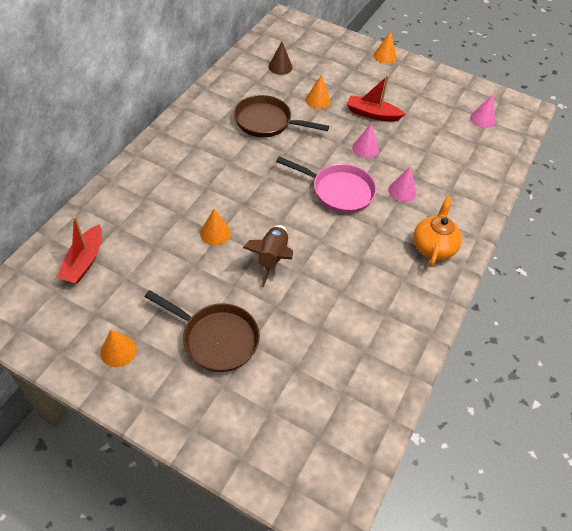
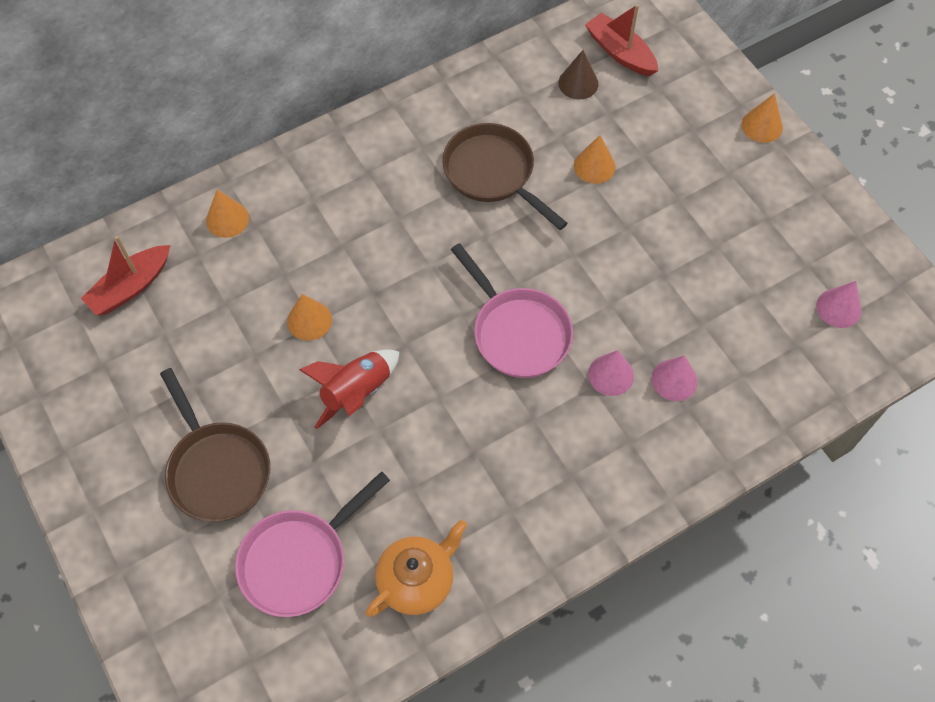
camera: 35 degrees right, 10 degrees up
(118, 351) = (100, 427): orange cone -> orange cone (227, 219)
(272, 258) = (357, 392): brown rocket -> red rocket
(305, 364) = (299, 560): none -> pink pan
(365, 148) = (607, 279): pink cone -> pink cone (674, 380)
(372, 114) = (662, 224): red boat -> red boat (620, 52)
(433, 247) = (589, 483): orange teapot -> orange teapot (417, 580)

